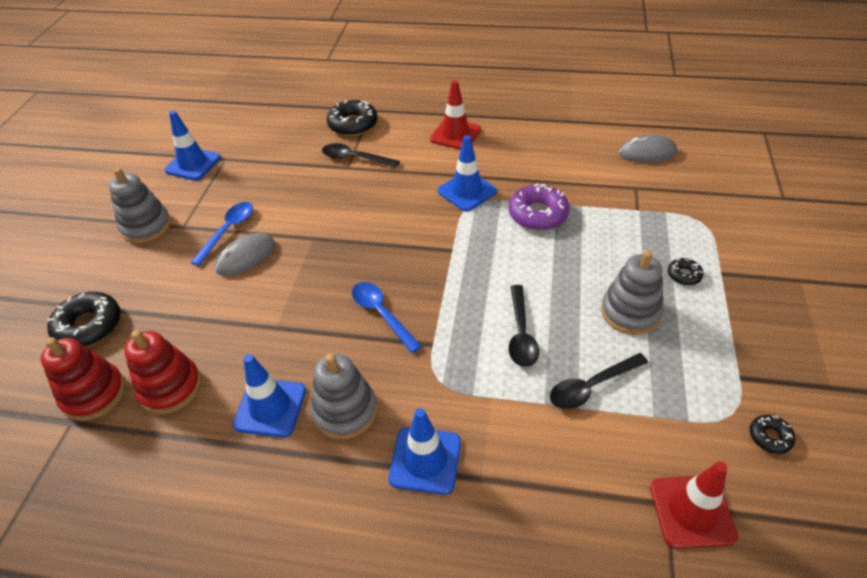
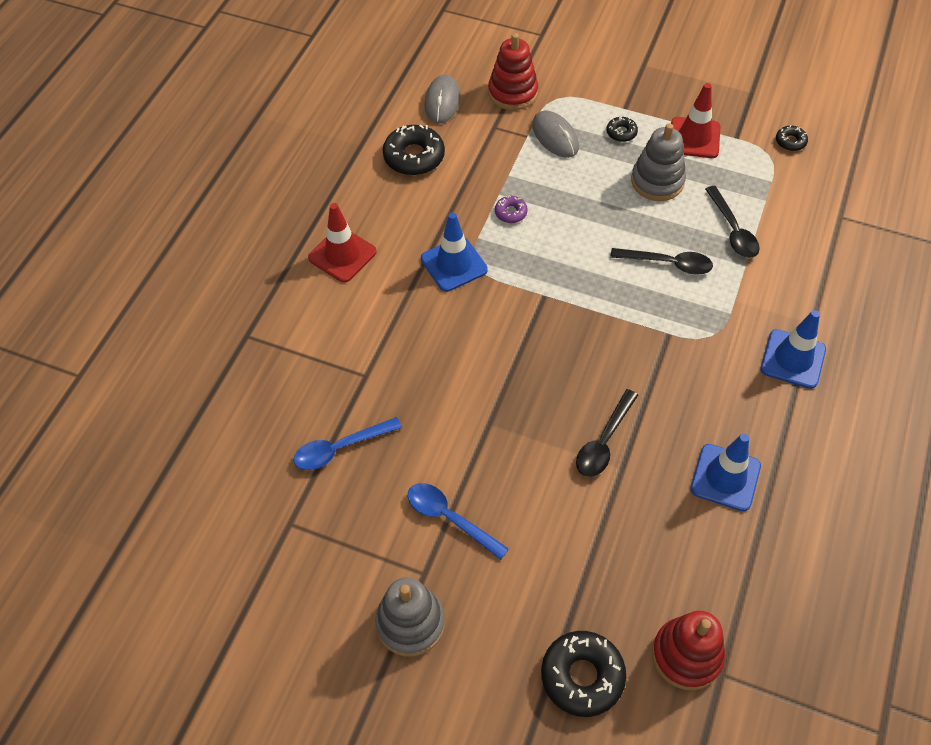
camera: 80 degrees left, 10 degrees up
(170, 387) = (688, 574): red stacking toy -> red stacking toy (512, 93)
(193, 164) = (286, 567): blue traffic cone -> none
(246, 257) = (504, 497): grey mouse -> grey mouse (555, 136)
(345, 411) = (736, 414): grey stacking toy -> none
(353, 124) = (273, 360): black donut -> black donut (414, 157)
(354, 158) = (350, 366): black spoon -> black spoon (604, 442)
(381, 314) = (622, 370): blue spoon -> blue spoon (340, 448)
(538, 214) = (511, 213): purple donut -> purple donut, size x0.51
(692, 511) = (846, 205): red traffic cone -> red traffic cone (694, 138)

